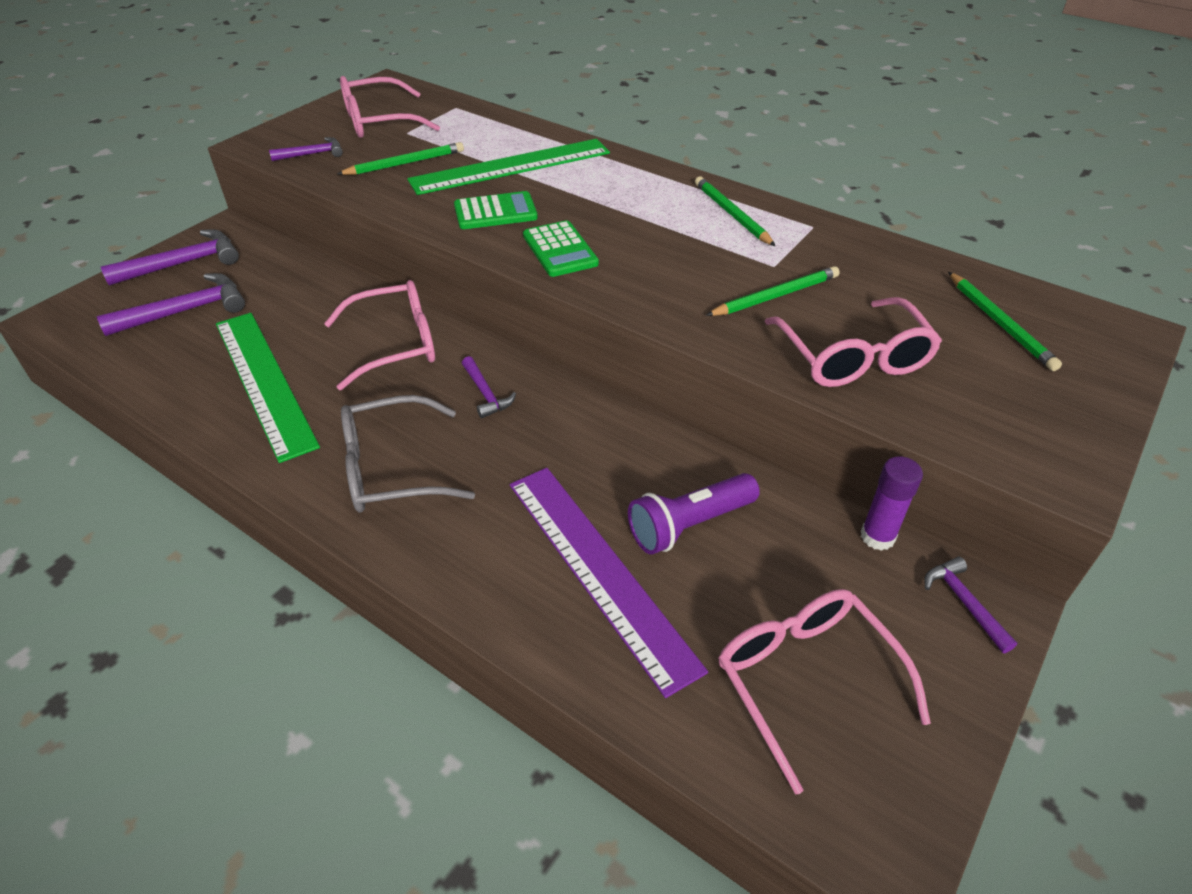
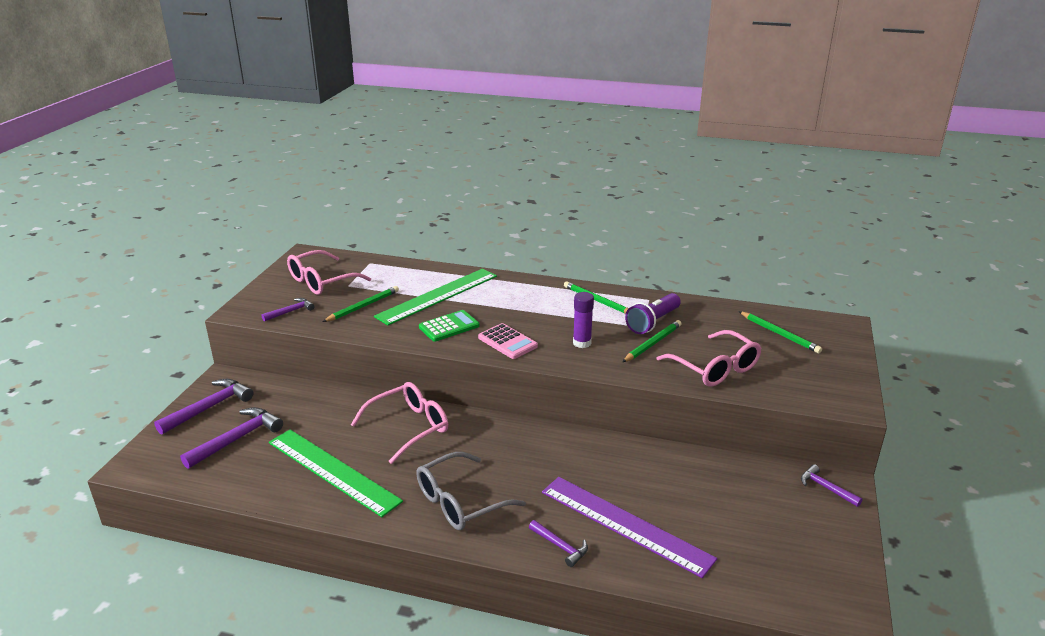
camera: 20 degrees left, 15 degrees down
(486, 394) = (490, 443): purple hammer -> purple hammer (560, 546)
(560, 250) = (507, 342): green calculator -> pink calculator
(689, 525) = (661, 487): purple flashlight -> purple flashlight (653, 322)
(805, 679) = (768, 547): pink glasses -> none
(877, 537) = (765, 466): purple glue stick -> purple glue stick (582, 343)

